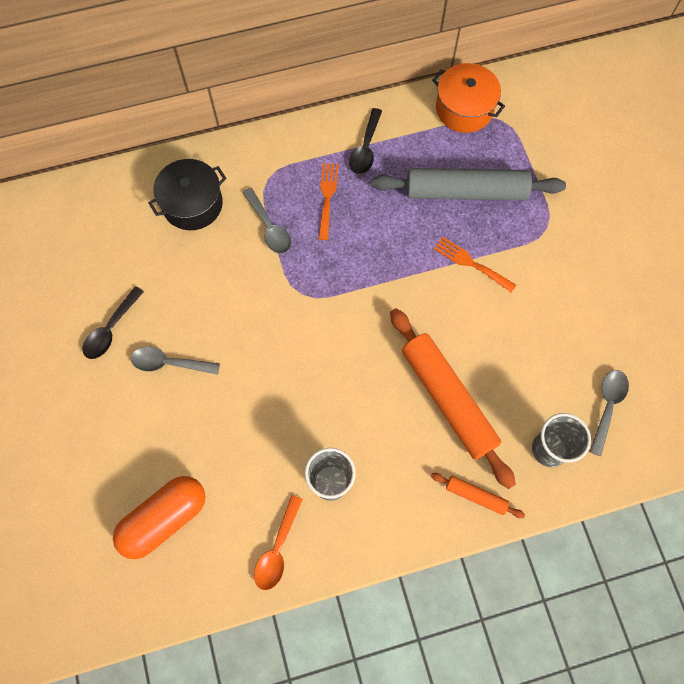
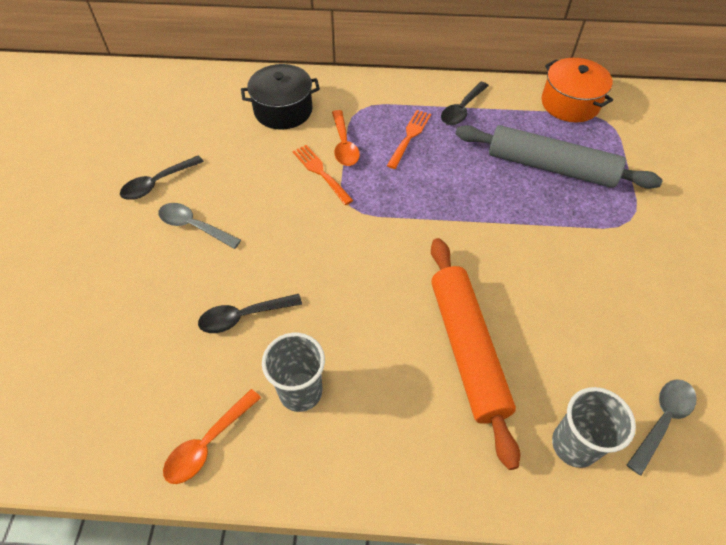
camera: 20 degrees right, 15 degrees down
(164, 519) = (108, 367): orange capsule -> none
(255, 435) = (243, 316): none -> black spoon
(269, 227) = (344, 145): grey spoon -> orange spoon
(471, 263) = (536, 228): orange fork -> orange fork (320, 172)
(476, 496) = (465, 468): orange rolling pin -> none

